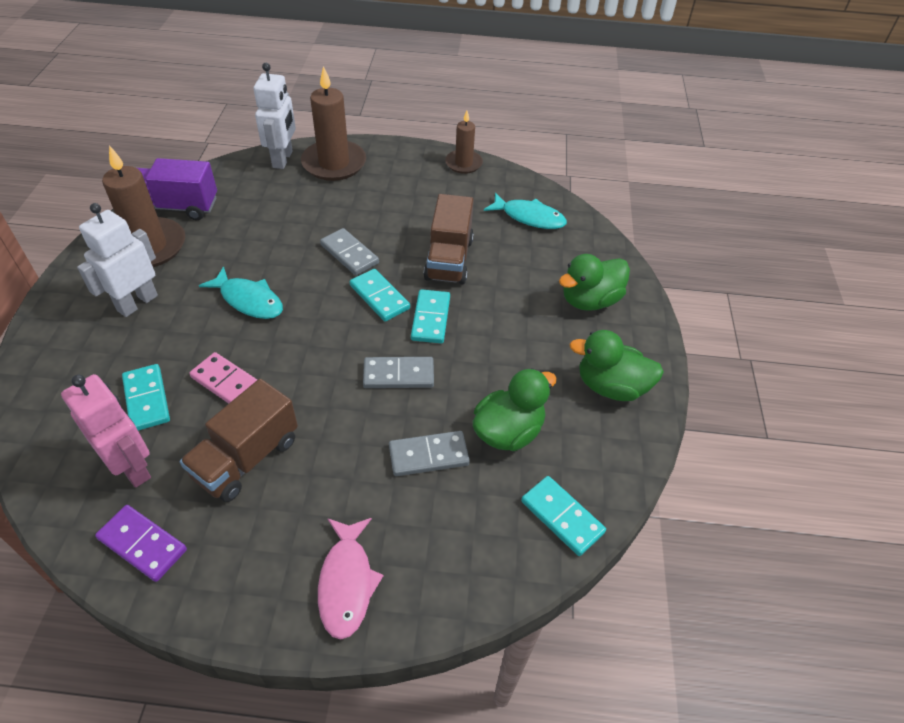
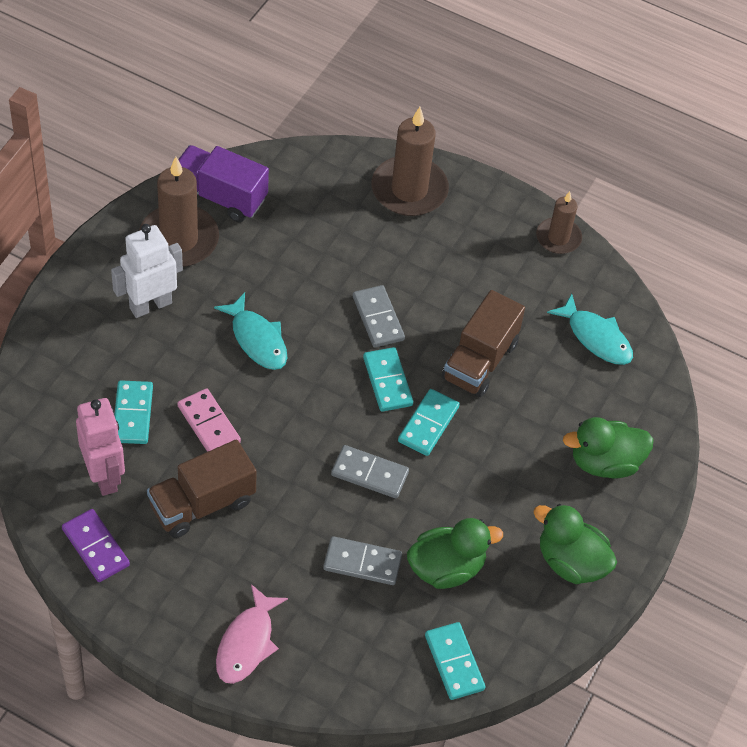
camera: 20 degrees right, 5 degrees up
(283, 159) = (354, 165): white robot -> none

